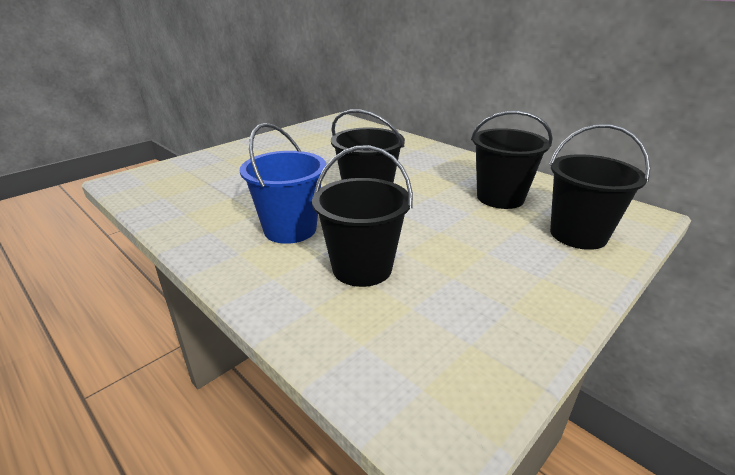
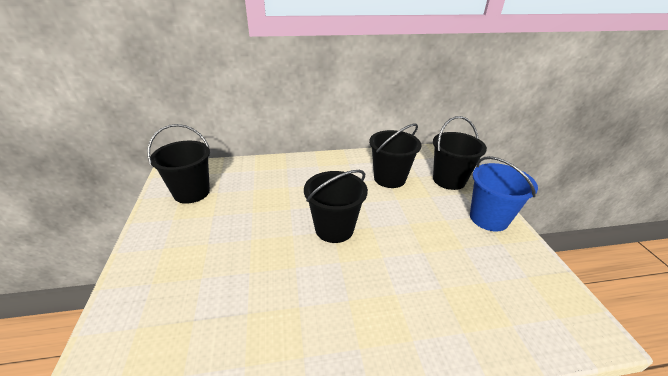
camera: 55 degrees left, 5 degrees up
(290, 229) = (347, 296): blue bucket -> blue bucket (488, 218)
(362, 268) = (429, 282): black bucket -> black bucket (191, 192)

